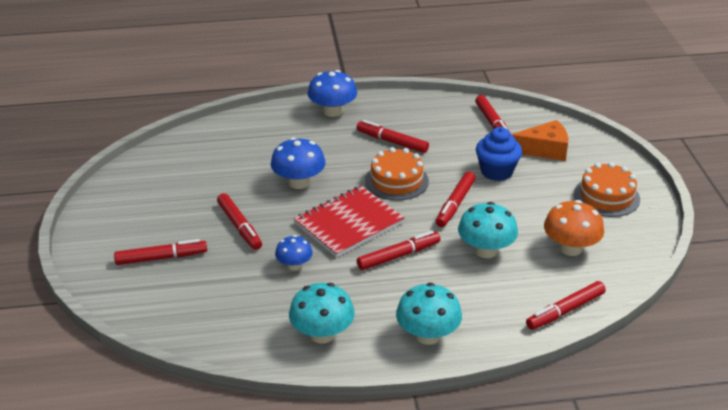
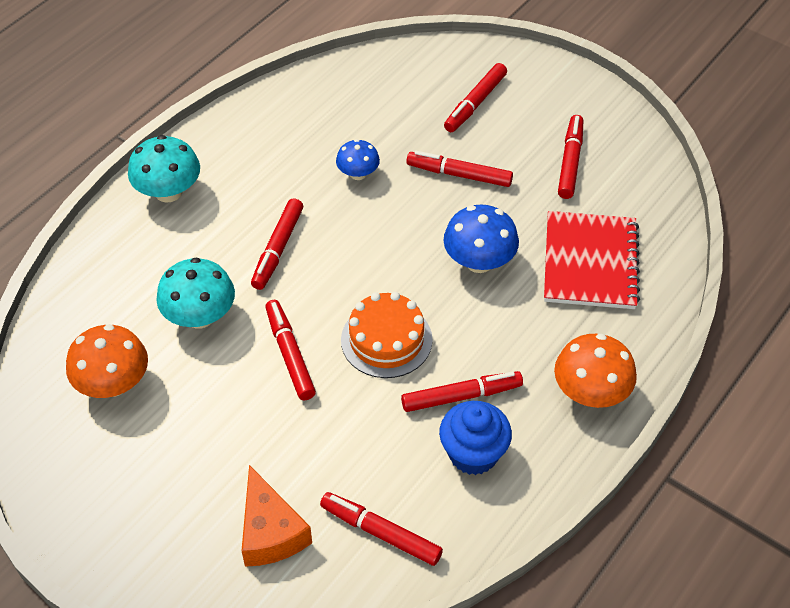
camera: 135 degrees right, 15 degrees up
(322, 334) = (257, 135): turquoise mushroom -> none
(332, 111) = (590, 393): blue mushroom -> orange mushroom
(349, 223) = (367, 250): red notebook -> red notebook (590, 262)
(496, 171) = (292, 442): blue cupcake -> blue cupcake (473, 453)
(544, 150) = (270, 532): orange cheese -> orange cheese turned 60 degrees counterclockwise
(565, 311) = (63, 300): red marker -> red marker (570, 162)
(606, 196) = (128, 501): orange cake -> none

